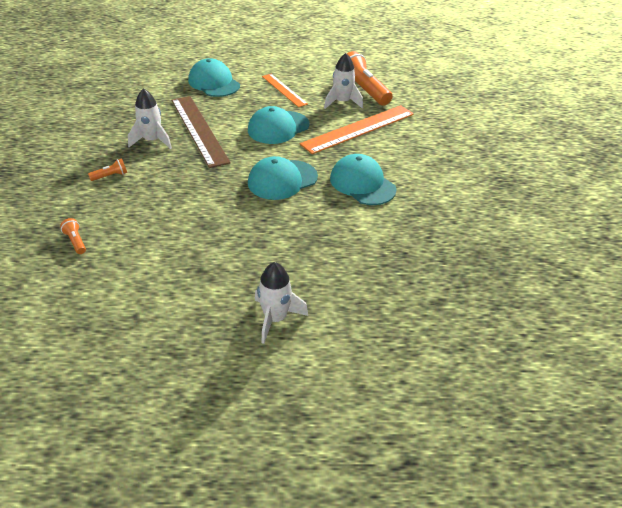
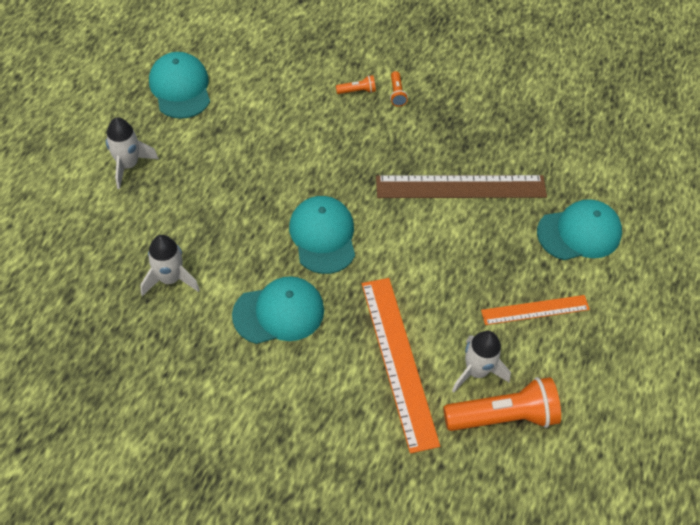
camera: 110 degrees right, 15 degrees up
(76, 241) = (303, 56): orange flashlight -> orange flashlight (357, 91)
(152, 141) = (452, 139): white rocket -> white rocket (170, 279)
(278, 127) = (436, 269): turquoise cap -> turquoise cap (180, 88)

